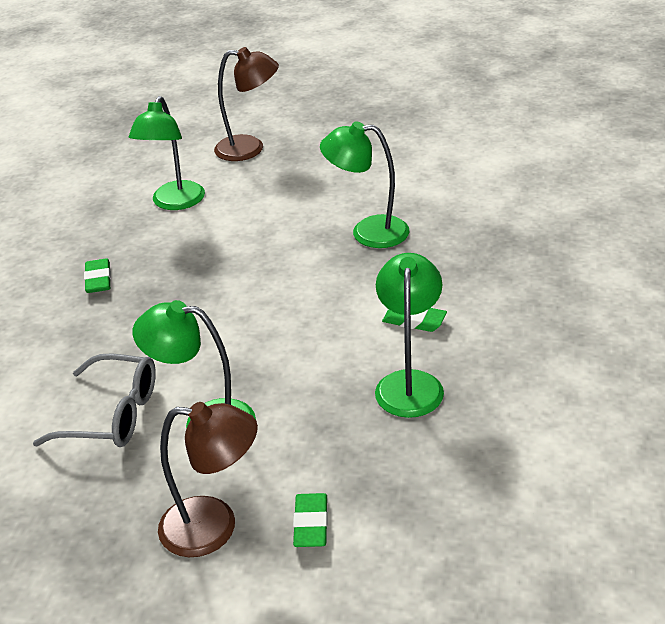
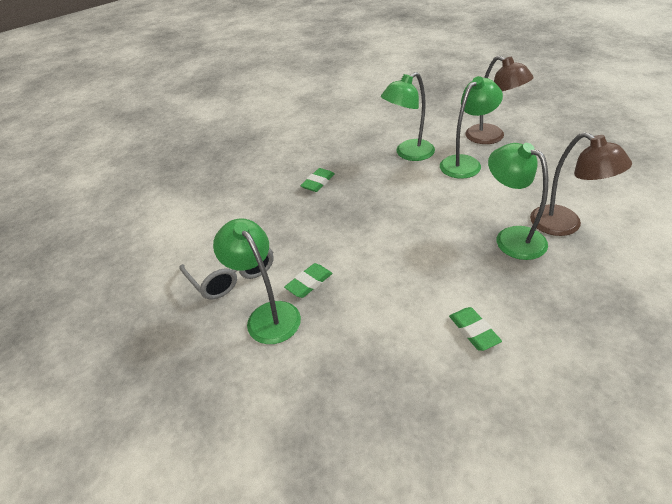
camera: 45 degrees right, 5 degrees up
(214, 527) = (192, 395): brown lamp -> brown lamp (565, 225)
(311, 524) = (239, 444): green eraser -> green eraser (309, 283)
(409, 383) = (417, 382): green lamp -> green lamp (465, 163)

